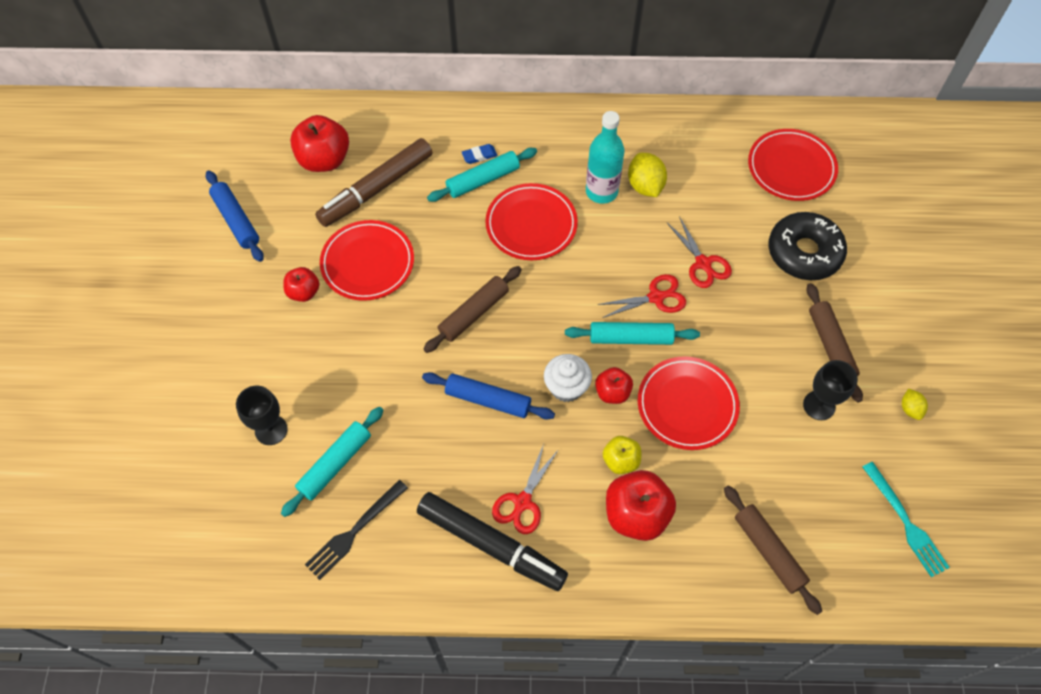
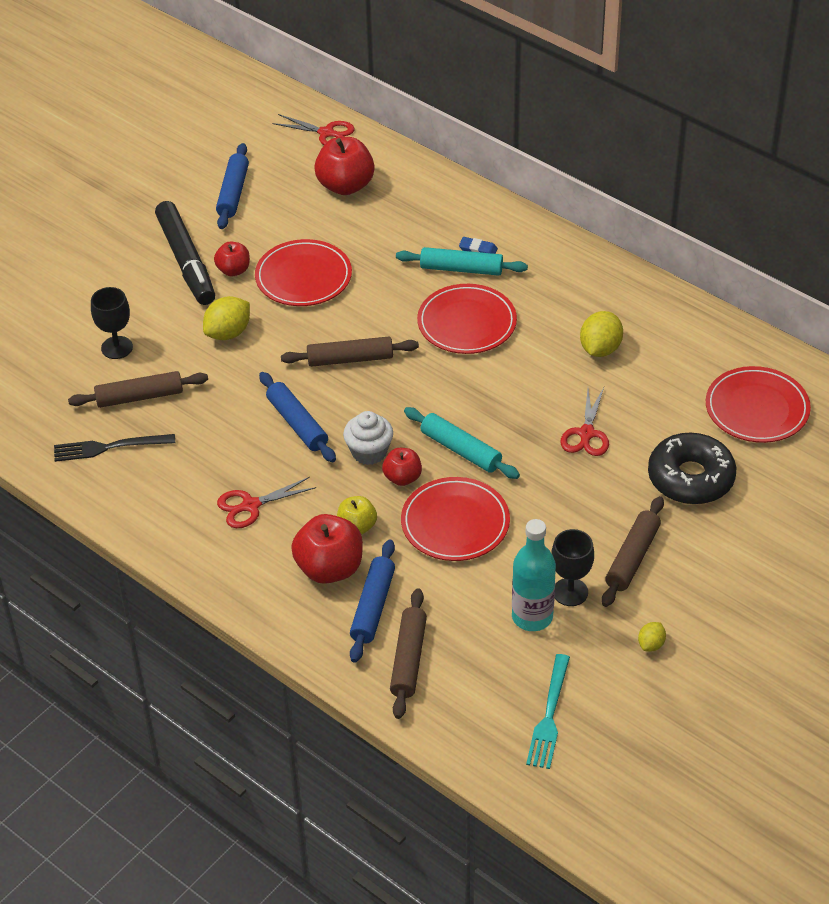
camera: 40 degrees right, 15 degrees down
(335, 464) = (139, 397): turquoise rolling pin -> brown rolling pin
(354, 353) = (228, 333): none -> yellow lemon
(377, 188) = (366, 229): brown marker -> none
(490, 544) = (197, 517): black marker -> black marker (186, 260)
(601, 191) = (556, 332): turquoise bottle -> turquoise bottle (532, 617)
(656, 297) = (515, 434): red scissors -> red scissors (326, 133)
(699, 524) = (373, 607): none -> blue rolling pin

